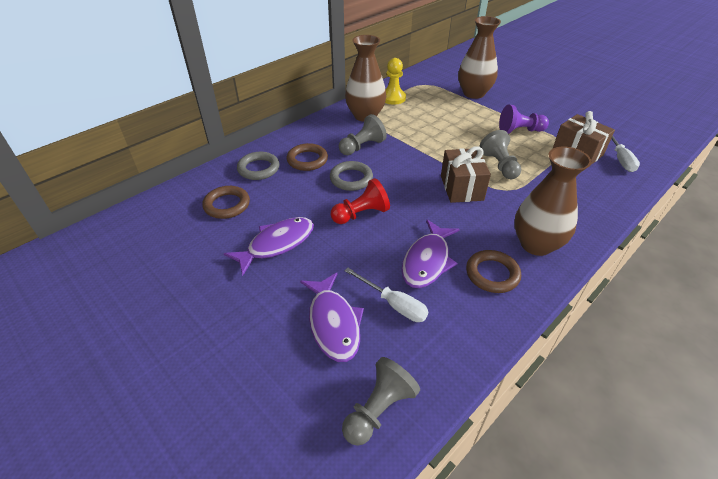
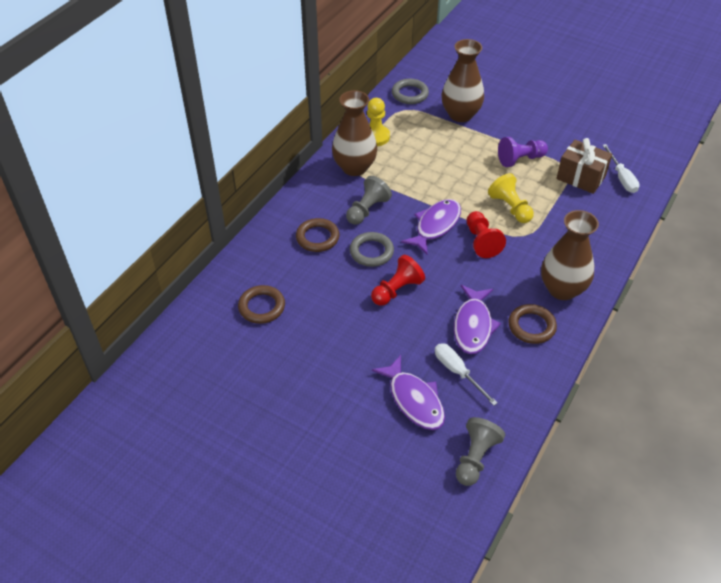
camera: 15 degrees left, 5 degrees up
(258, 169) = (272, 258): grey ring -> grey ring (410, 94)
(277, 244) = (331, 338): purple fish -> purple fish (435, 226)
(393, 304) = (457, 372): white screwdriver -> white screwdriver turned 150 degrees counterclockwise
(461, 188) = (481, 241): brown gift -> red pawn
(499, 165) = (510, 208): grey pawn -> yellow pawn

